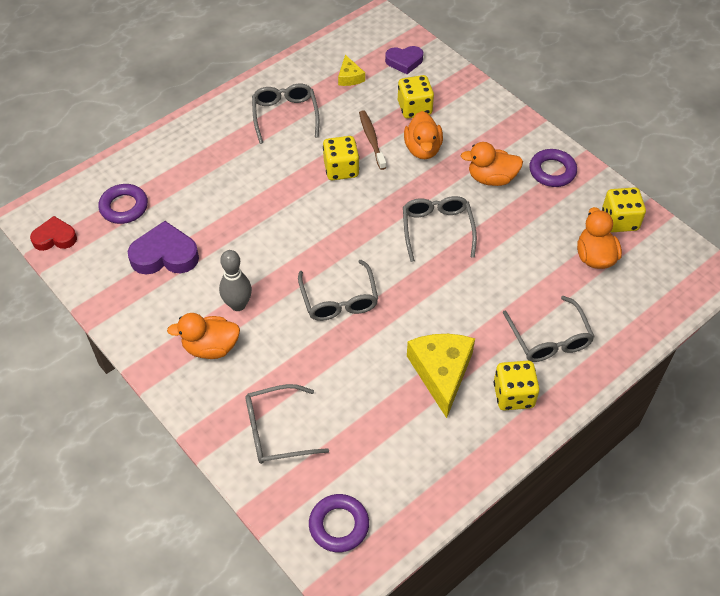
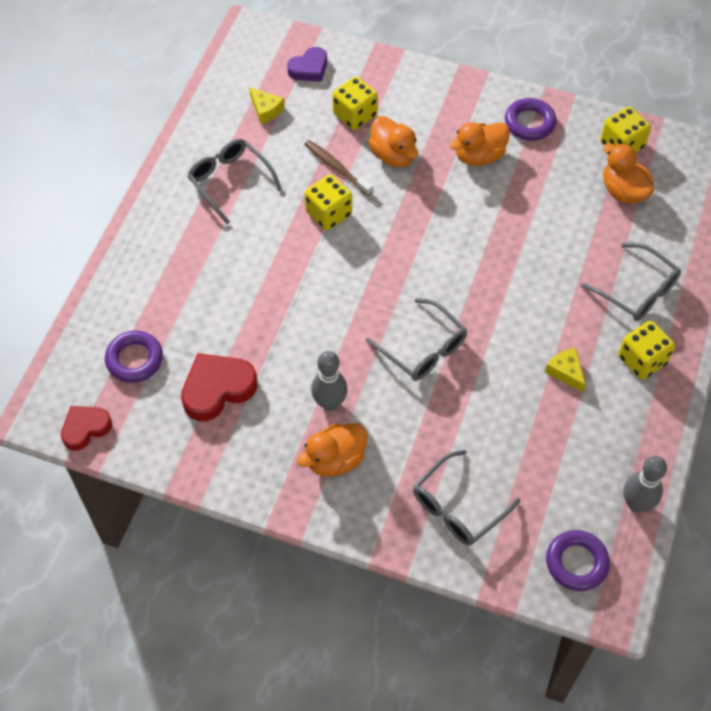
camera: 30 degrees left, 5 degrees up
(165, 255) = (217, 389): purple heart -> red heart
(424, 506) = (636, 504): none -> grey bowling pin
(437, 229) = (465, 232): grey glasses -> none
(441, 372) = (566, 372): yellow cheese -> yellow cheese, size x0.51

